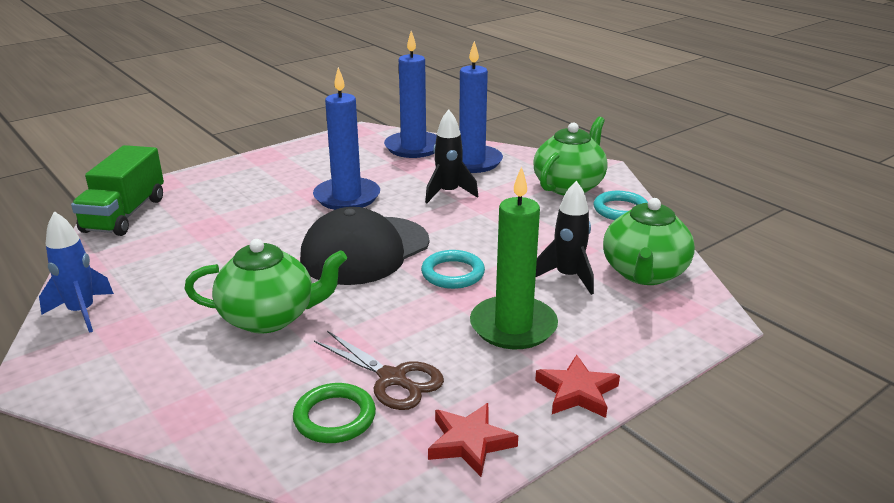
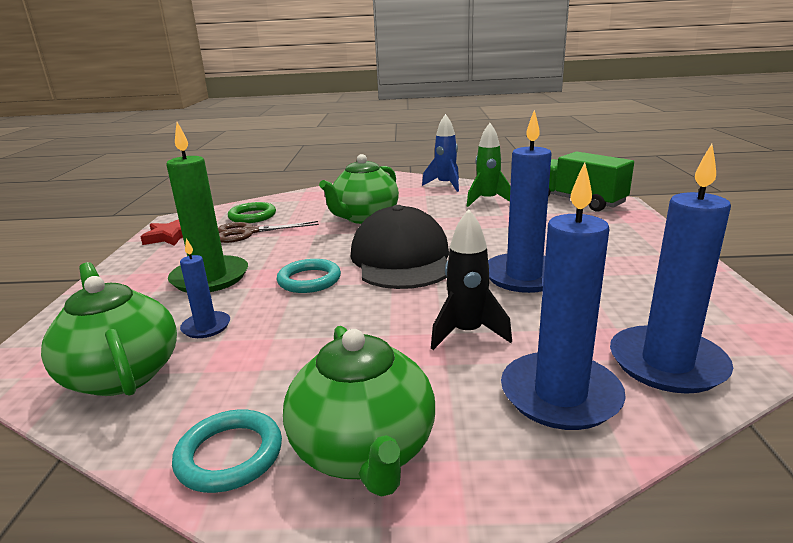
camera: 130 degrees right, 5 degrees down
(149, 261) = (487, 201): none -> green rocket
(567, 277) = (206, 327): black rocket -> blue candle
(577, 392) = (125, 273): red star -> none

